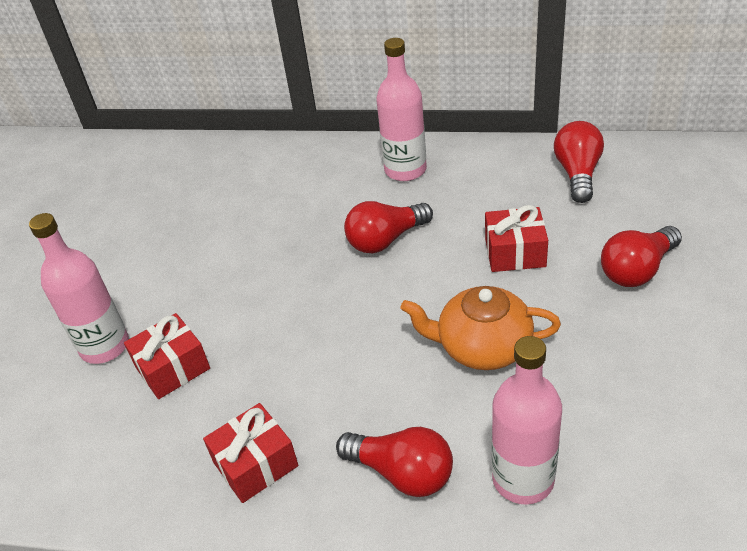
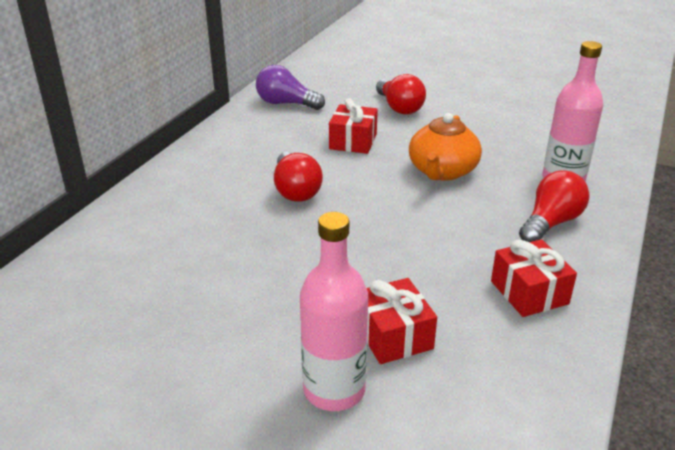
camera: 80 degrees left, 10 degrees down
(405, 170) = (210, 166): pink bottle -> none
(577, 173) = (286, 104): red light bulb -> purple light bulb

